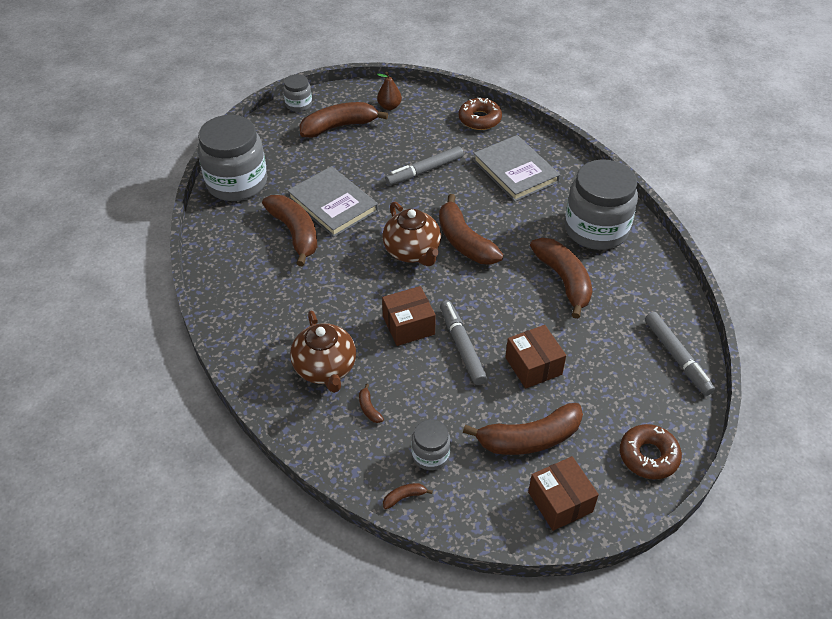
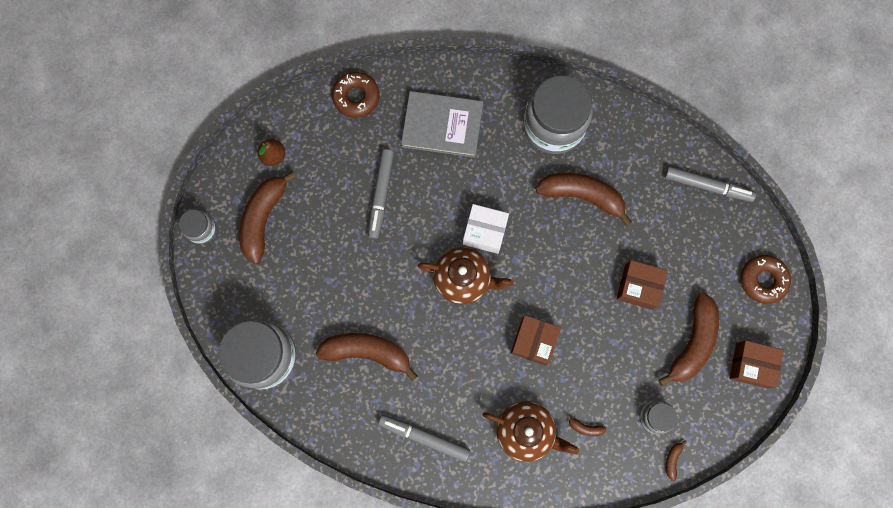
camera: 50 degrees left, 30 degrees up
(333, 204) = (358, 298): grey book -> none
(462, 346) = (583, 320): grey marker -> grey marker (424, 437)
(464, 241) = (485, 232): brown banana -> white box

